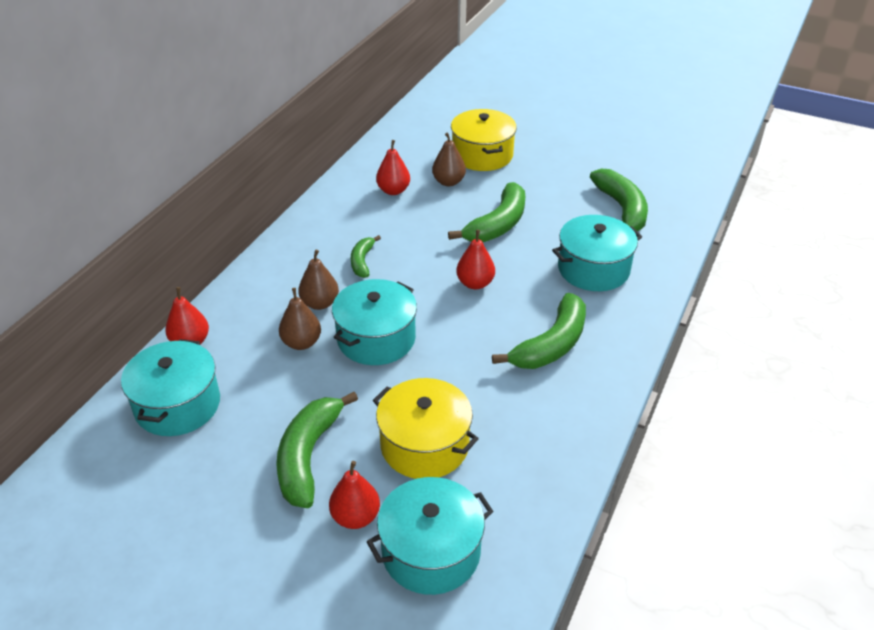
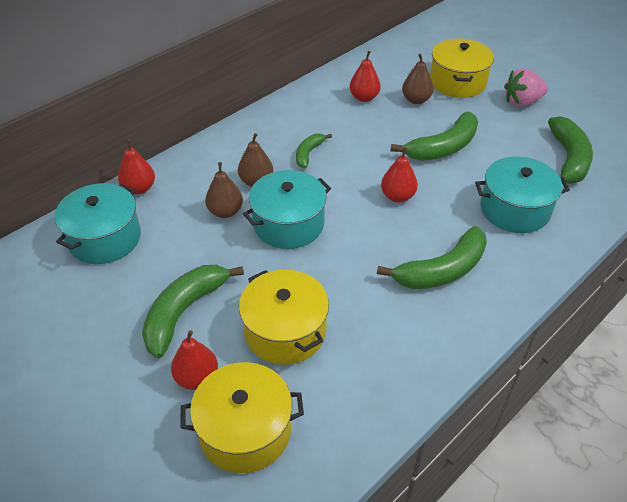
camera: 20 degrees right, 5 degrees up
(431, 552) = (245, 430): turquoise pot -> yellow pot
(554, 162) = (522, 102): none -> pink strawberry

